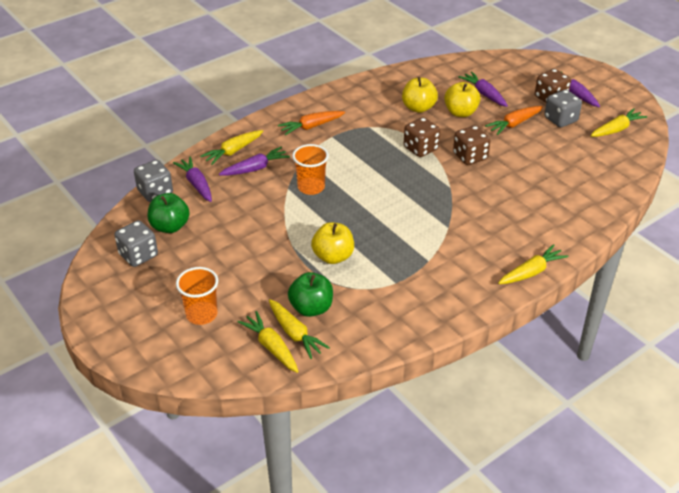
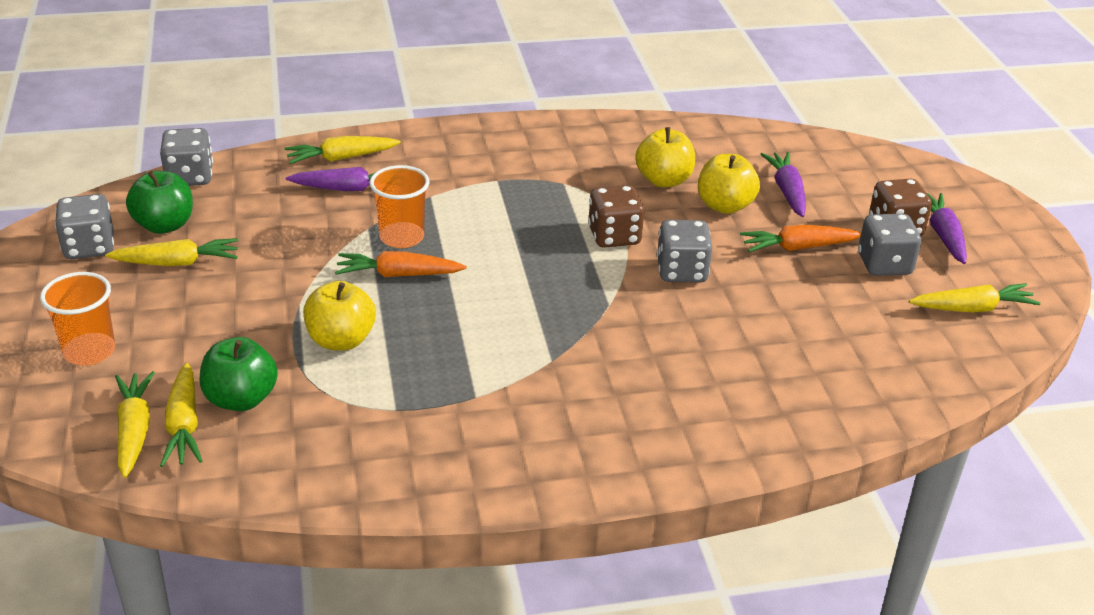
camera: 25 degrees right, 5 degrees down
(196, 184) = (252, 184): purple carrot -> none
(311, 126) = (480, 159): orange carrot -> orange carrot (398, 275)
(470, 157) = (681, 271): brown dice -> grey dice
(531, 272) = (624, 473): yellow carrot -> yellow carrot (177, 263)

